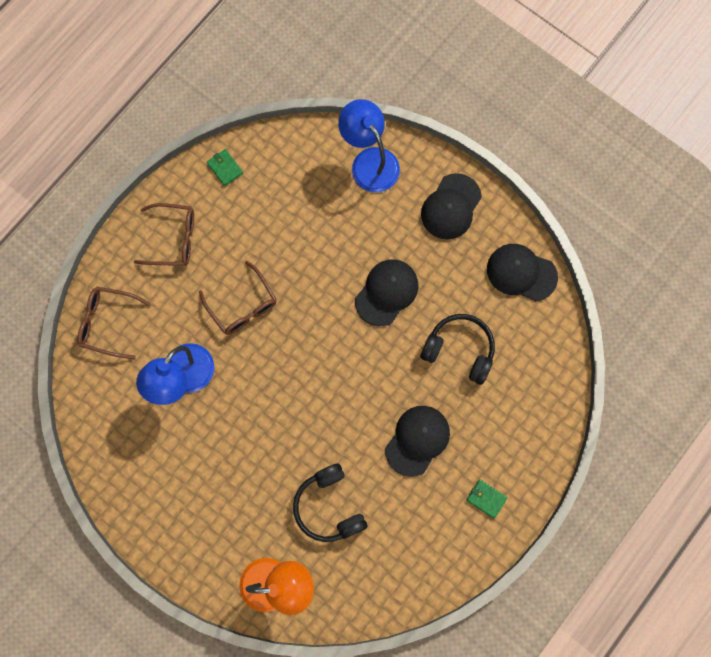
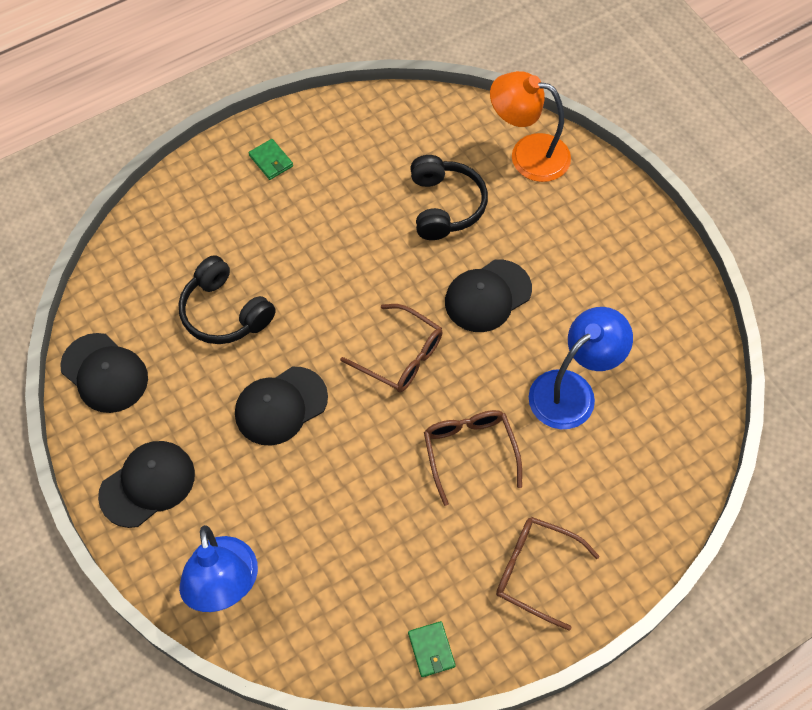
camera: 160 degrees left, 15 degrees down
(108, 323) = (653, 489): brown glasses -> brown glasses (400, 356)
(417, 440) = (318, 237): black cap -> black cap (487, 296)

